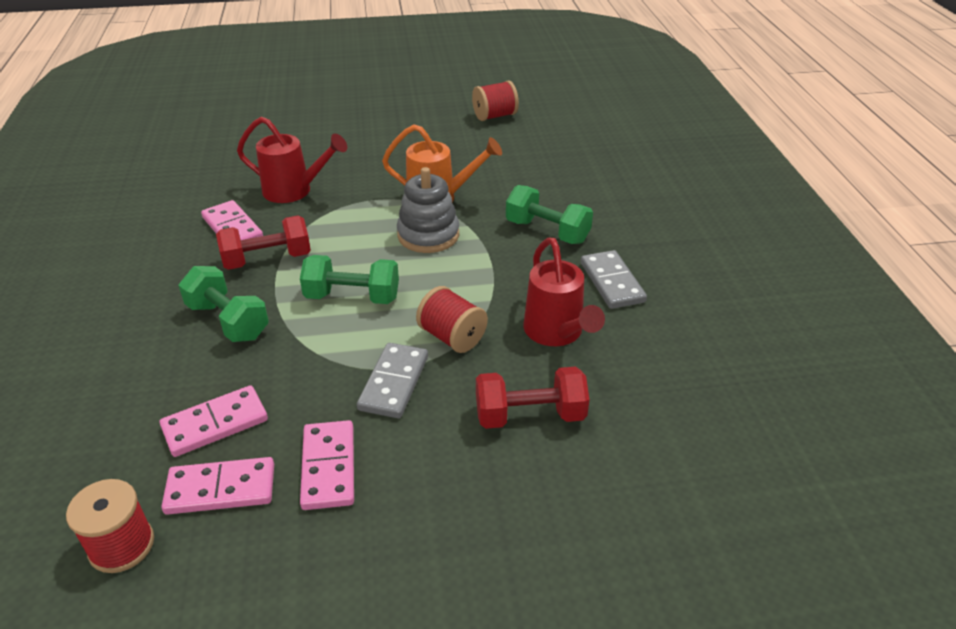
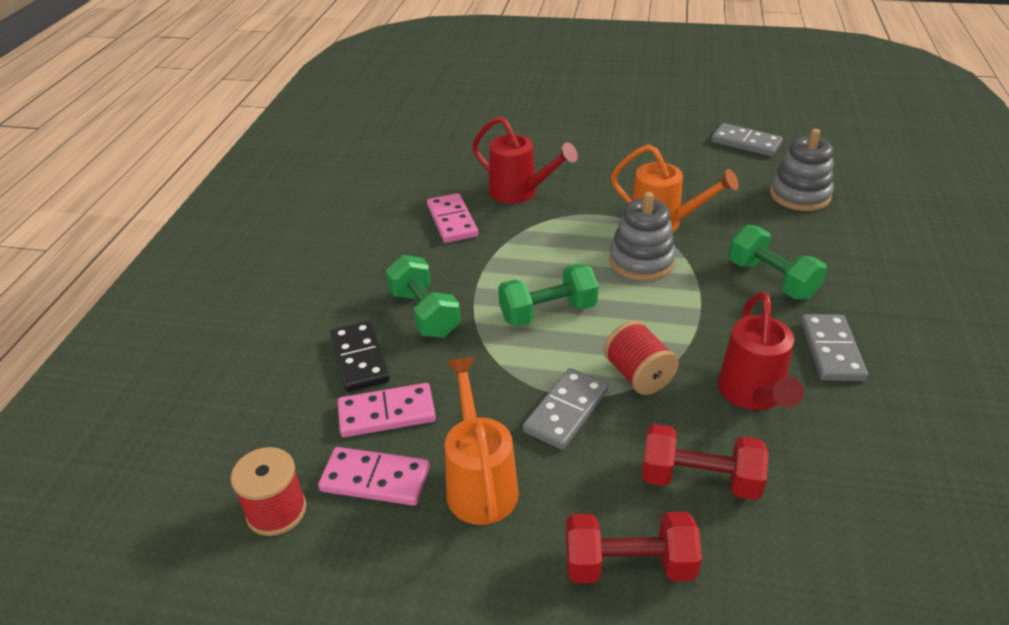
camera: 20 degrees right, 0 degrees up
(171, 378) = (359, 359): none -> black domino
(267, 259) = (476, 258): red dumbbell -> red dumbbell (628, 565)
(329, 467) = (480, 483): pink domino -> orange watering can
(352, 297) = (548, 312): green dumbbell -> green dumbbell turned 45 degrees counterclockwise
(494, 116) = (746, 143): red spool -> grey domino
(552, 155) = (799, 195): none -> grey stacking toy

